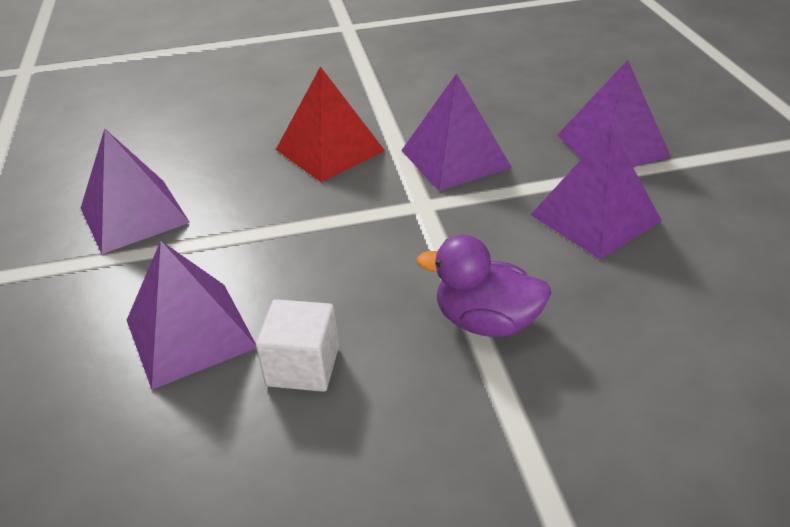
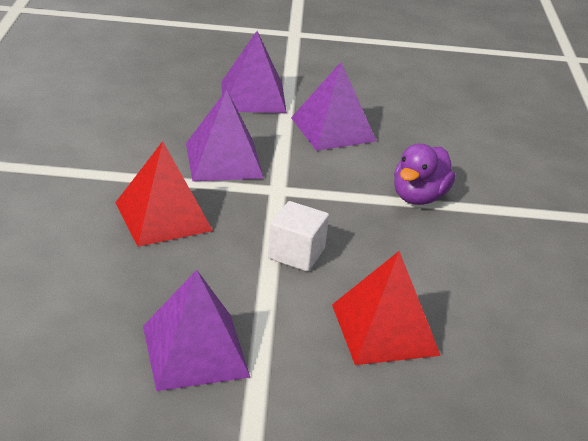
camera: 80 degrees left, 5 degrees down
(190, 333) = (384, 329): purple pyramid -> red pyramid
(303, 366) = (437, 279): white cube -> white cube (296, 253)

